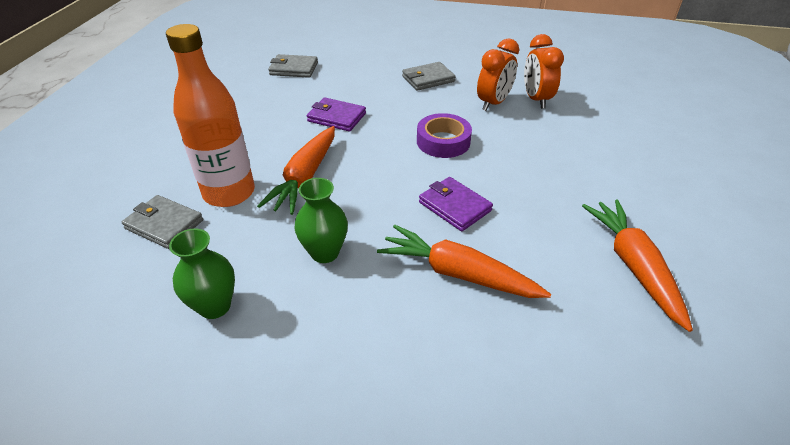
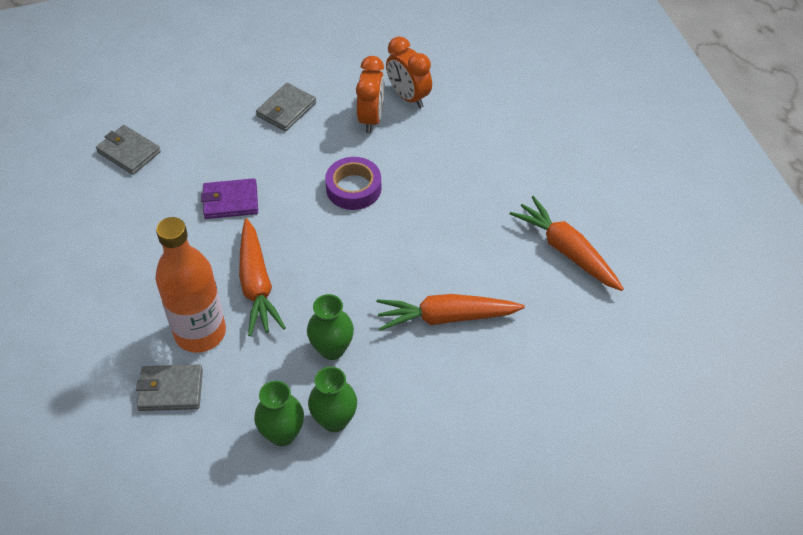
camera: 30 degrees left, 10 degrees up
(272, 318) = (334, 420): none -> green vase
(294, 69) = (129, 152): grey wallet -> grey wallet turned 60 degrees clockwise
(454, 206) = (407, 256): purple wallet -> none

